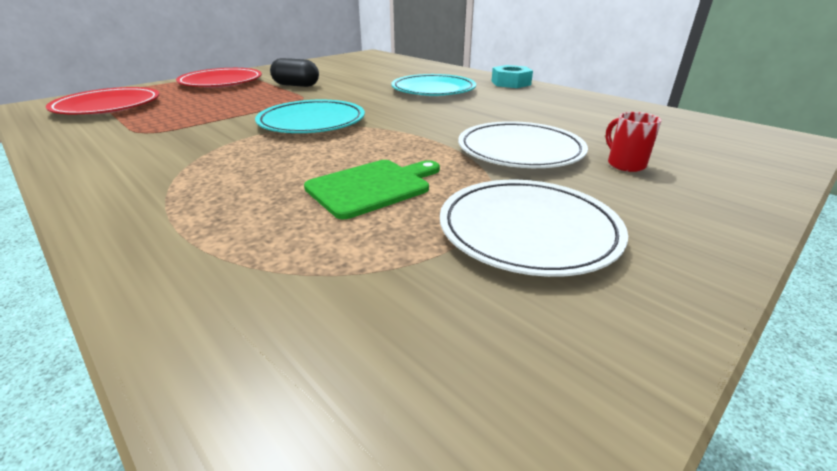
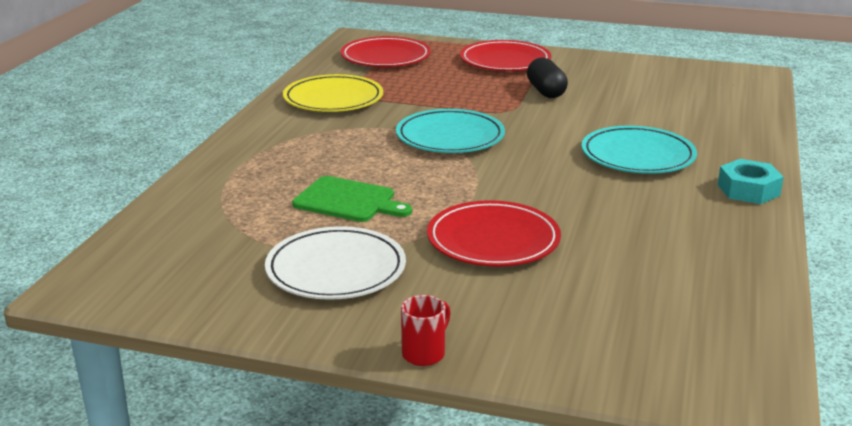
camera: 60 degrees right, 5 degrees down
(133, 141) = (333, 99): none -> yellow plate
(520, 150) = (493, 240): white plate -> red plate
(624, 164) = (518, 294): red mug -> red mug (425, 353)

